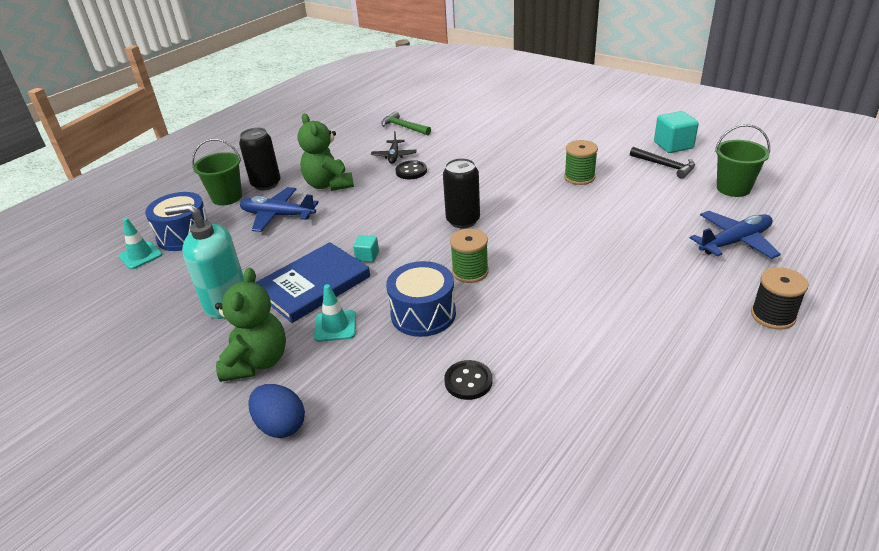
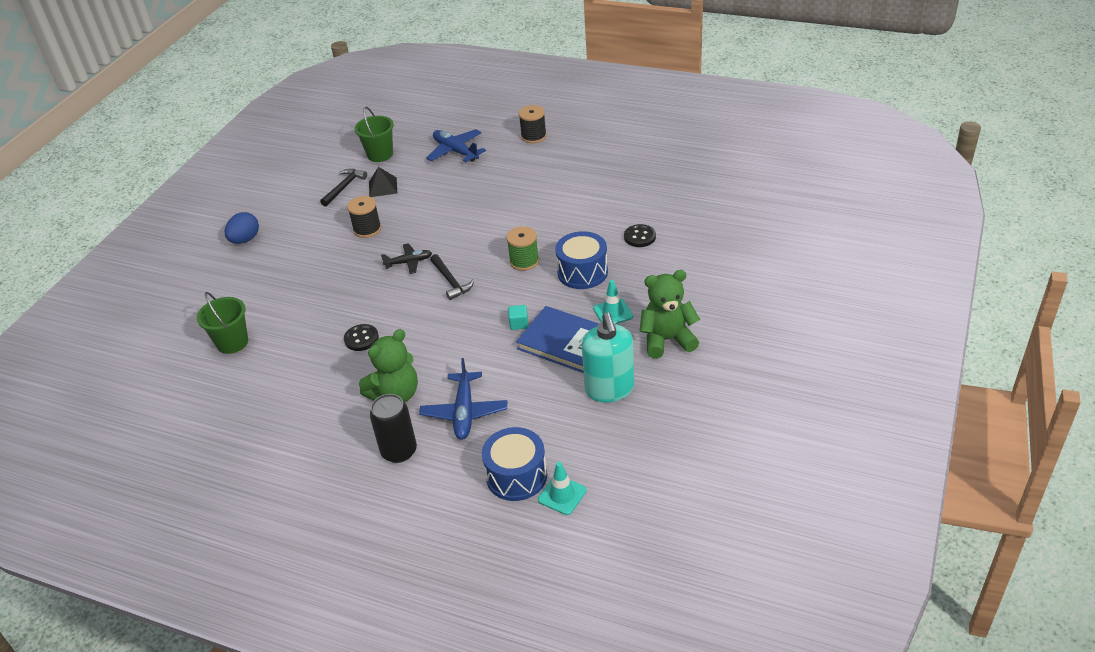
camera: 105 degrees left, 5 degrees up
(227, 197) = (433, 475): green bucket -> green bucket (232, 342)
(281, 425) = (715, 305): blue egg -> blue egg (245, 240)
(394, 156) = (326, 362): black plane -> black plane (409, 262)
(404, 127) = (250, 375): green hammer -> none
(463, 220) = (451, 281): black can -> black hammer
(579, 177) = (367, 229): green spool -> black spool
(659, 188) = (383, 187): none -> black pyramid
(673, 145) = (305, 186): turquoise cube -> none

